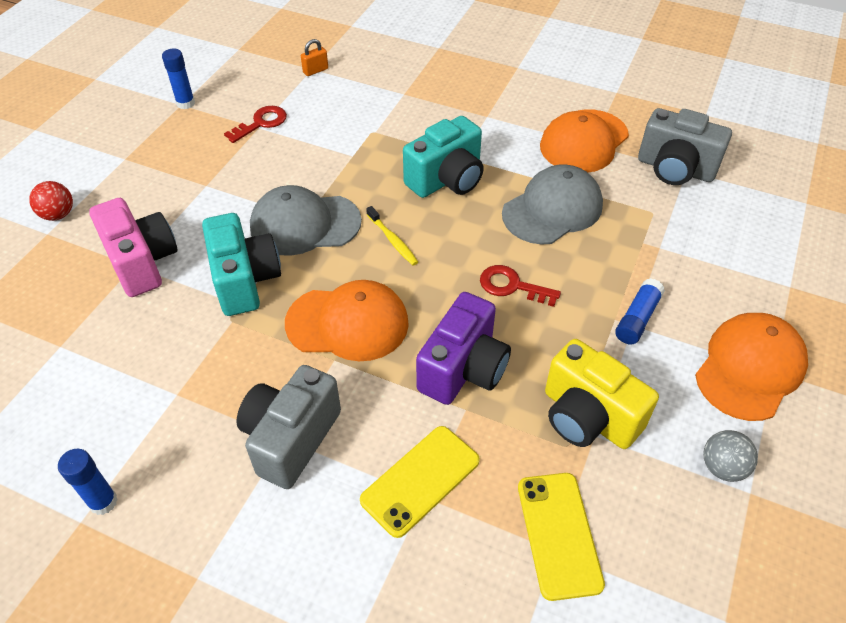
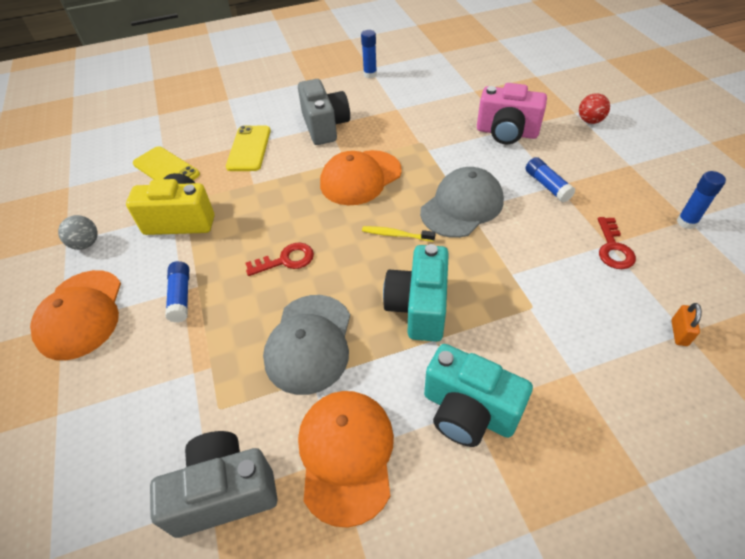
camera: 140 degrees right, 0 degrees up
(213, 190) = (547, 185): none -> blue glue stick
(245, 280) = (443, 159): turquoise camera -> turquoise camera (468, 411)
(463, 369) = (272, 198): purple camera -> none

